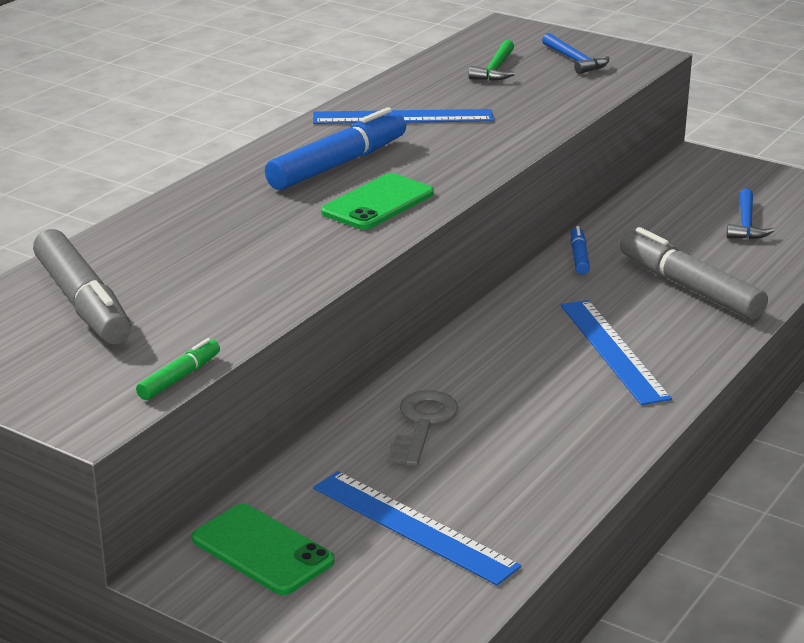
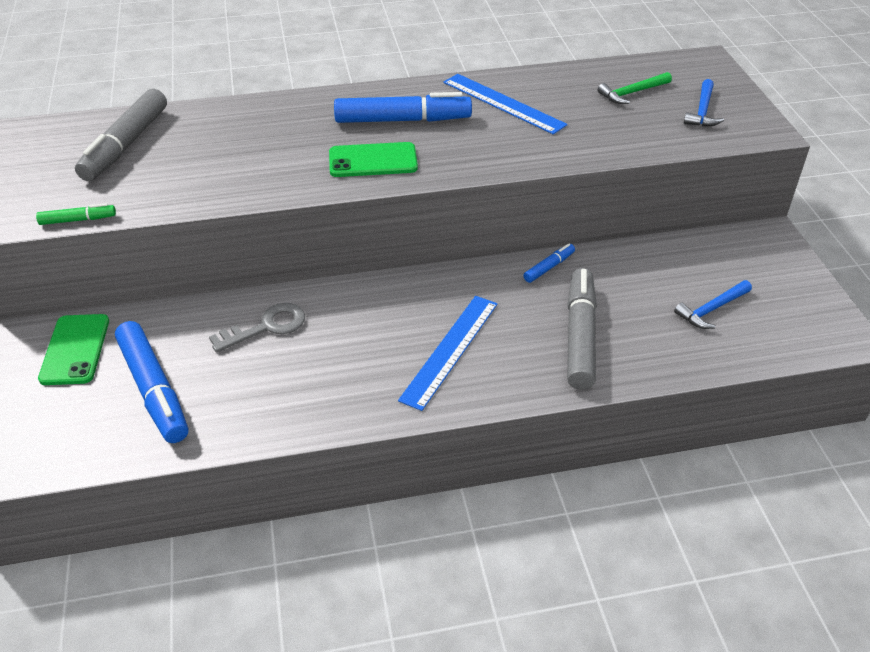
camera: 45 degrees right, 15 degrees up
(413, 526) = (154, 389): blue ruler -> blue marker

